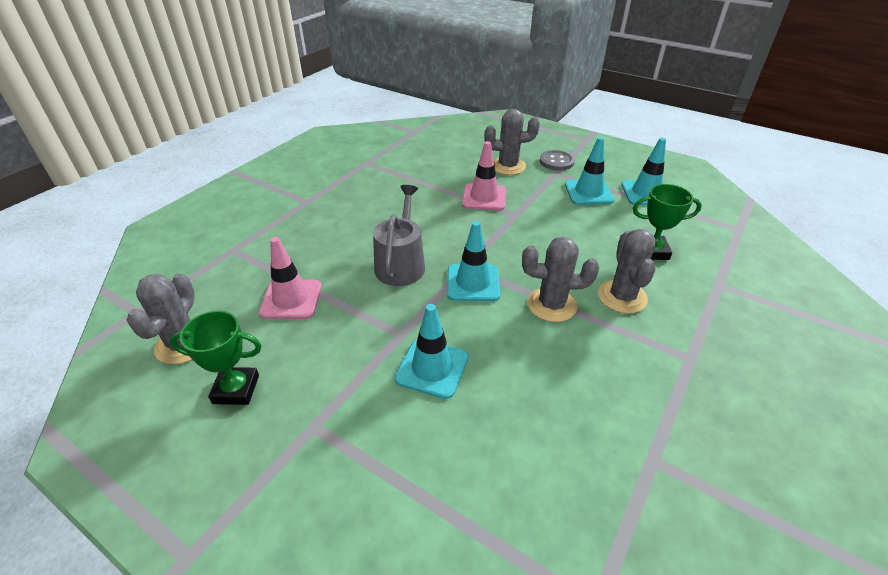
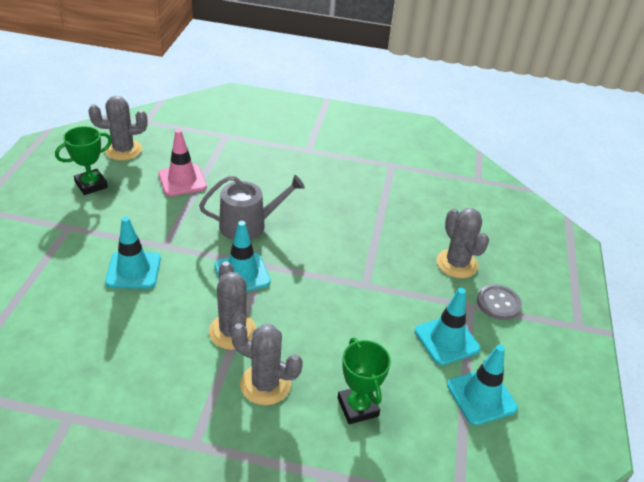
camera: 65 degrees right, 0 degrees up
(236, 389) = (91, 185): green trophy -> green trophy turned 75 degrees clockwise
(484, 197) = (382, 256): pink traffic cone -> none
(622, 297) = (265, 384): grey cactus -> grey cactus turned 45 degrees clockwise

